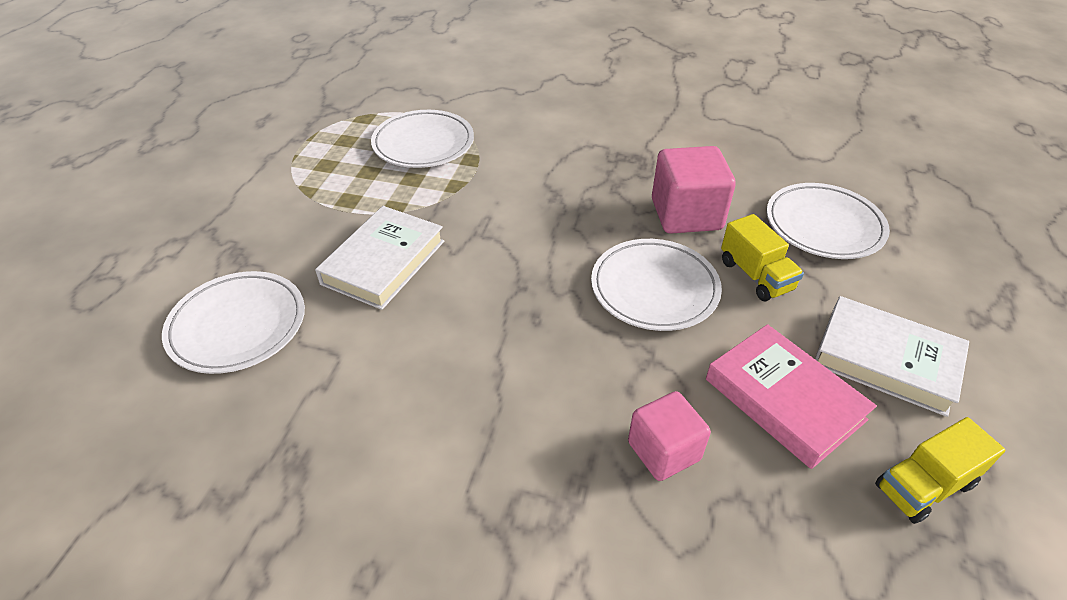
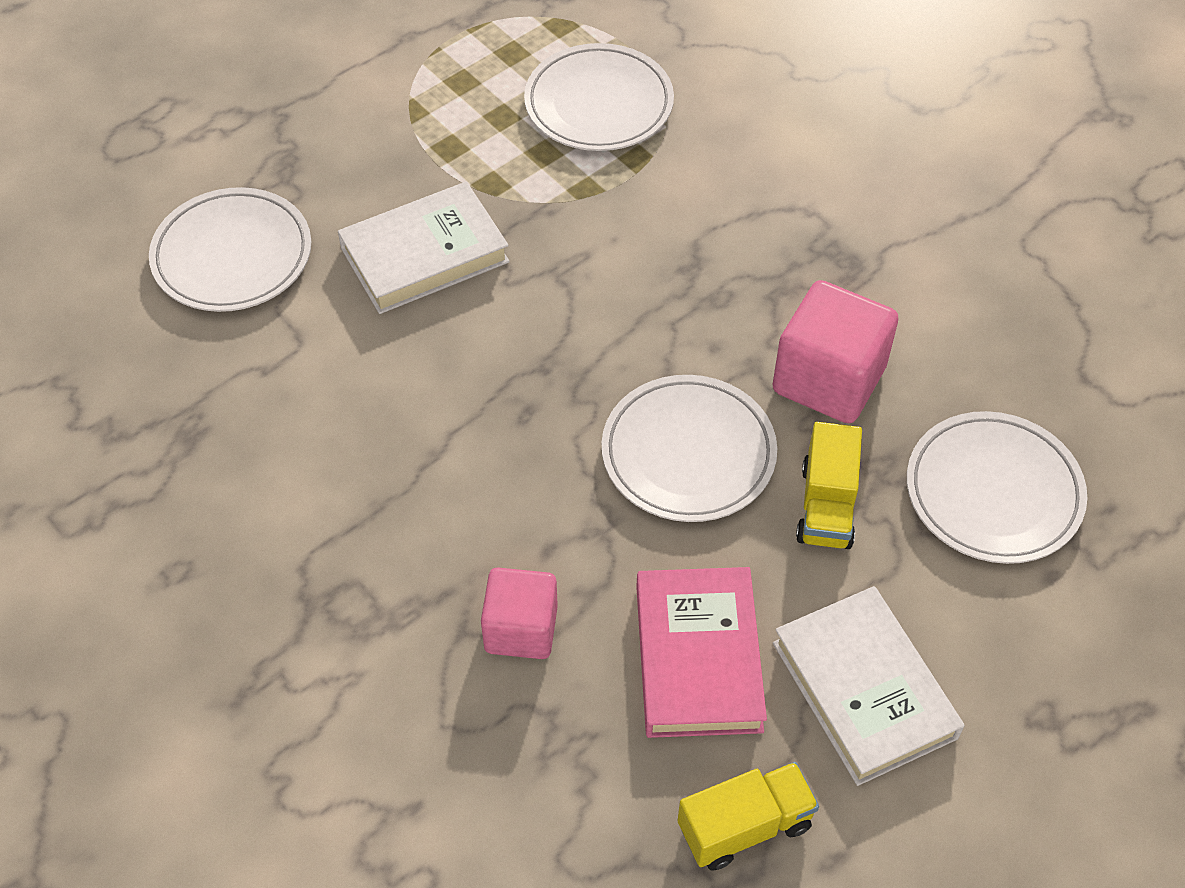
camera: 35 degrees right, 10 degrees up
(924, 486) = (745, 826): yellow truck -> yellow truck turned 150 degrees clockwise

